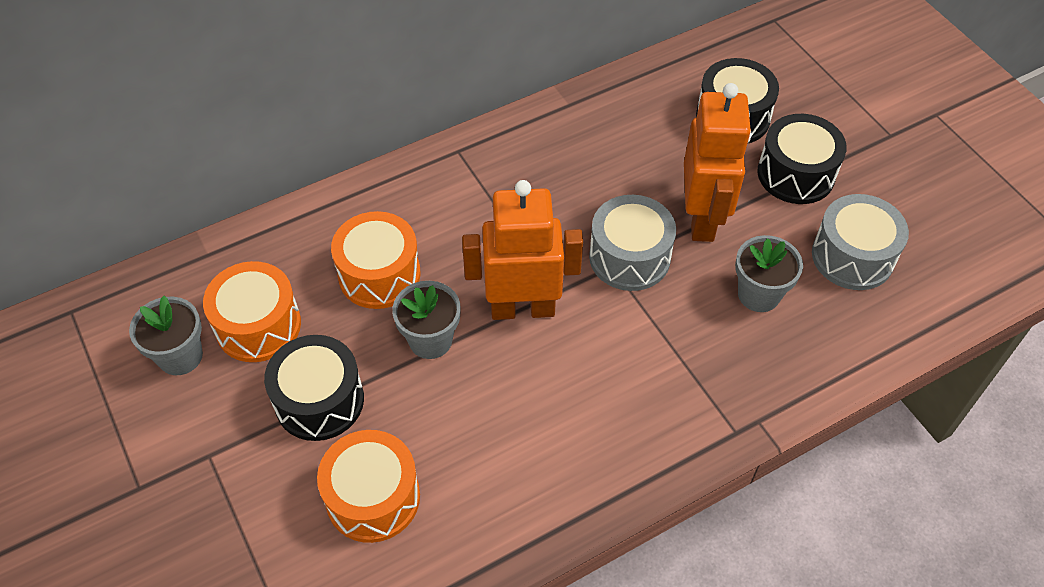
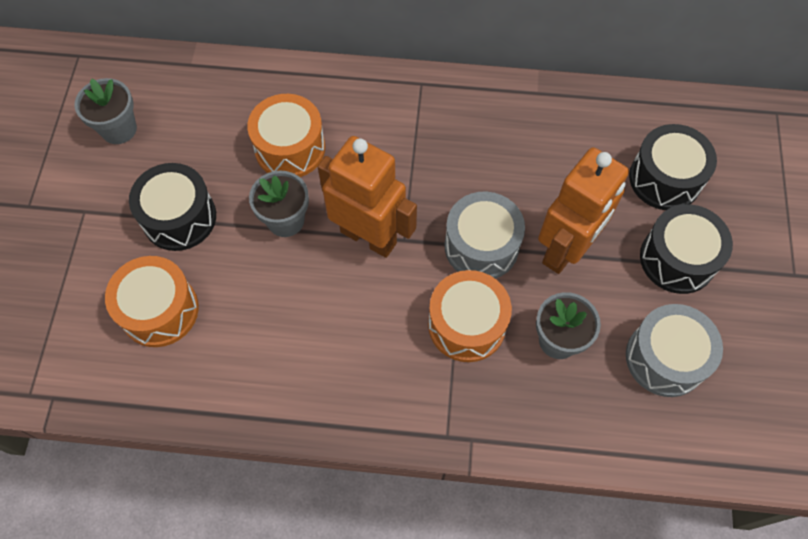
camera: 35 degrees right, 10 degrees up
(258, 325) = (182, 137): orange drum -> orange drum (467, 324)

